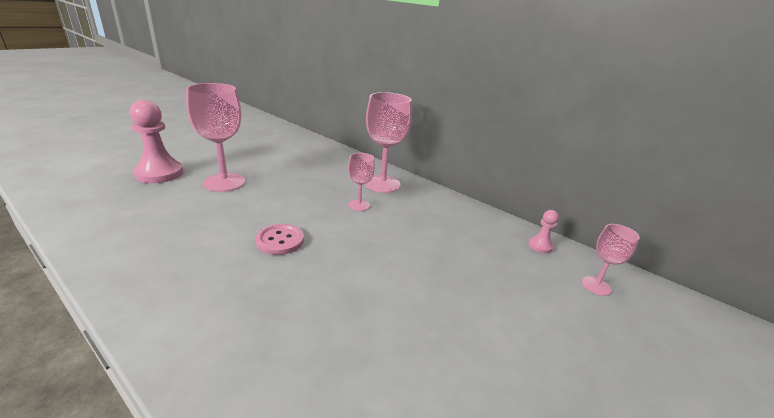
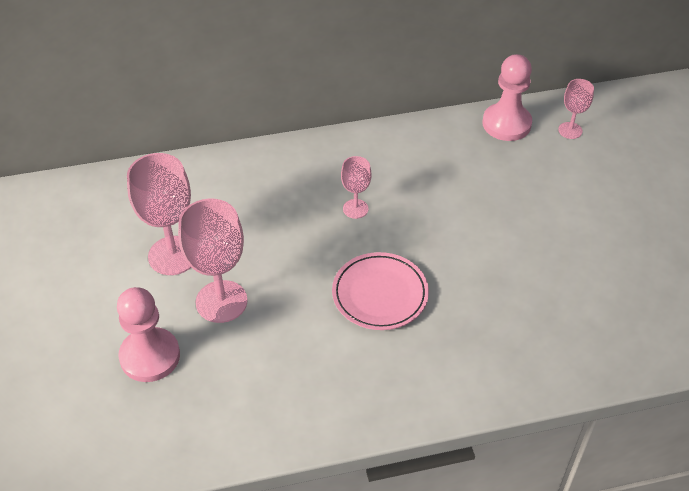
camera: 50 degrees left, 20 degrees up
(280, 240) = (380, 294): pink button -> pink plate
(382, 184) = (324, 167): pink goblet -> pink goblet (173, 255)
(540, 246) = (506, 124): pink pawn -> pink pawn, size x2.07

